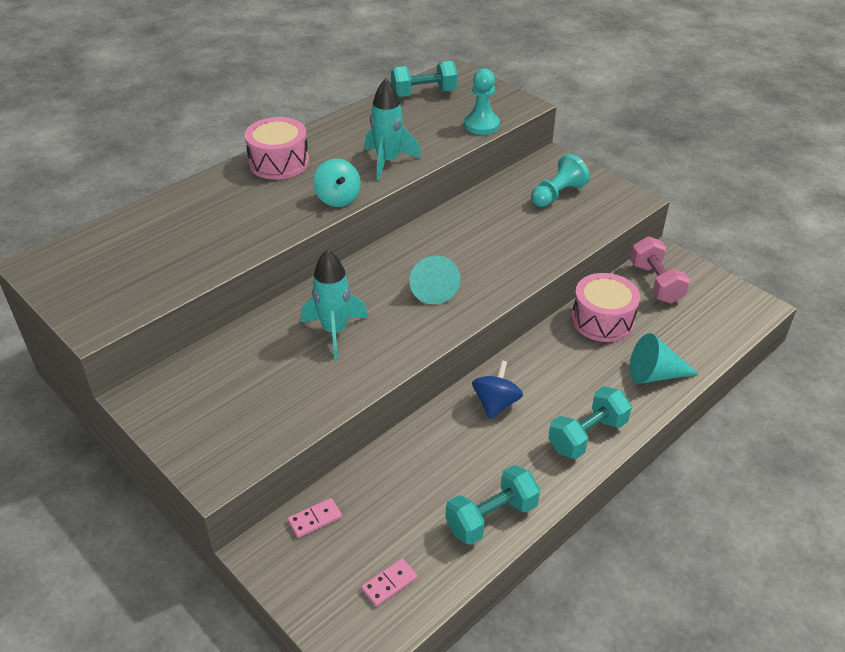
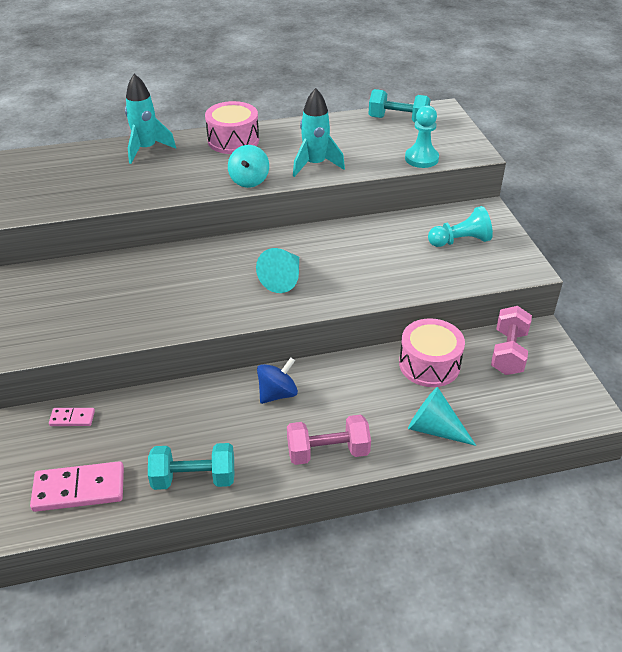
camera: 30 degrees right, 0 degrees up
(335, 331) = (180, 284): turquoise rocket -> turquoise rocket (146, 149)
(389, 583) = (79, 489): pink domino -> pink domino, size x1.93
(587, 435) = (328, 452): turquoise dumbbell -> pink dumbbell

